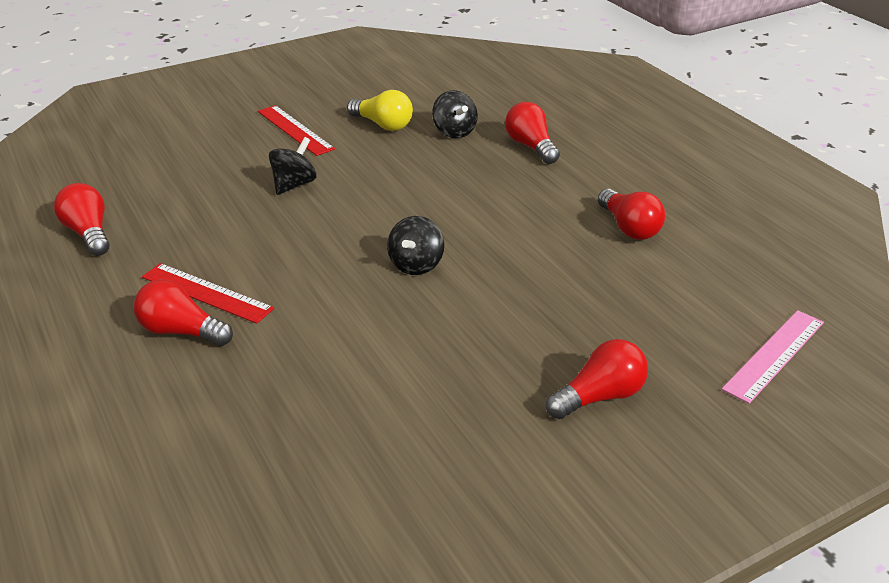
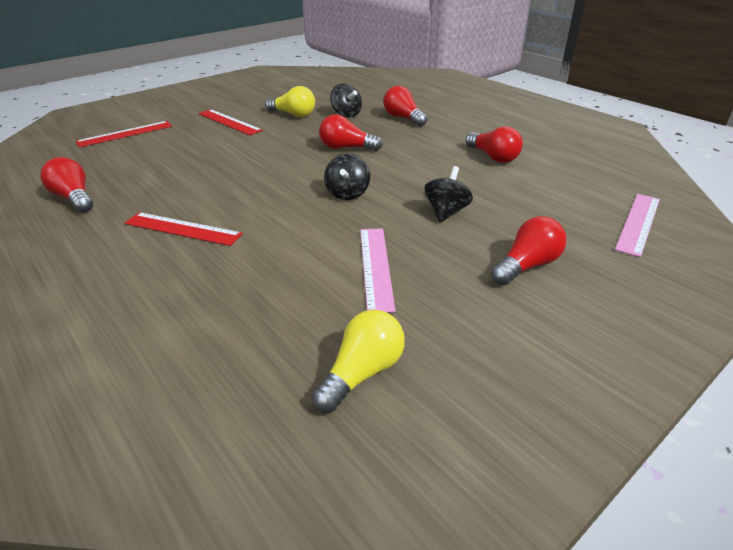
camera: 10 degrees left, 0 degrees up
(160, 137) = (125, 134): none -> red ruler
(181, 331) = (166, 258): red light bulb -> red light bulb (346, 148)
(294, 185) = (237, 153): black spinning top -> black spinning top (446, 212)
(361, 500) = (362, 373): none -> yellow light bulb
(418, 374) = (376, 267): none -> pink ruler

